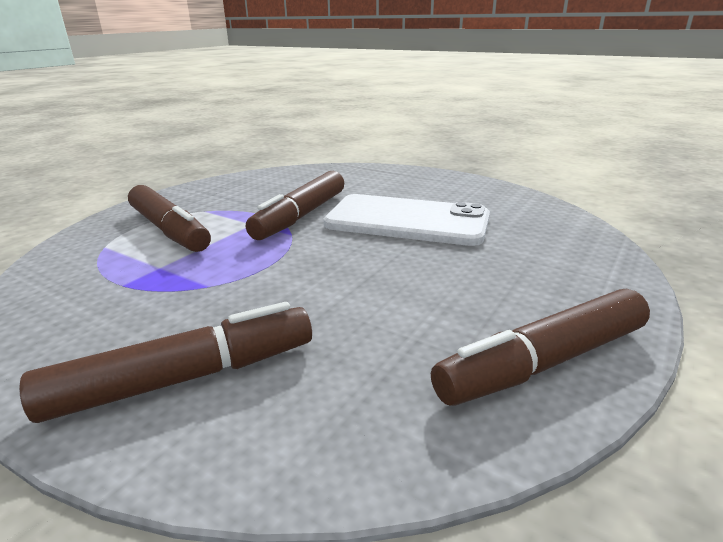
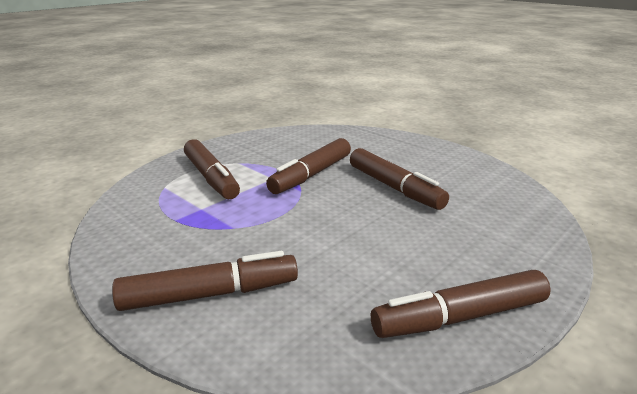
camera: 10 degrees right, 0 degrees up
(407, 221) = (394, 188): white phone -> brown marker

